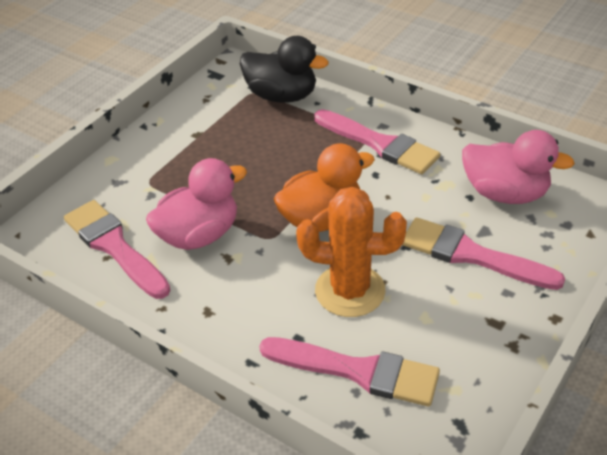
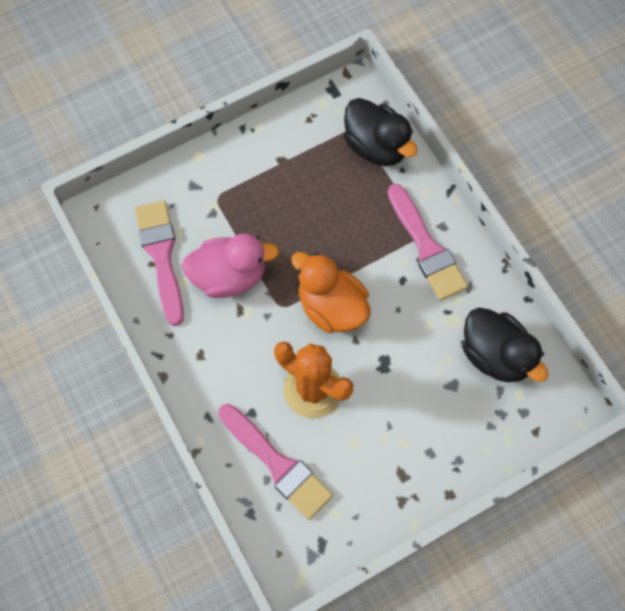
camera: 25 degrees right, 25 degrees up
(321, 219) = (331, 307): orange duck -> orange duck turned 135 degrees counterclockwise
(471, 255) = (426, 403): pink brush -> none
(505, 193) = (495, 355): pink duck -> black duck

